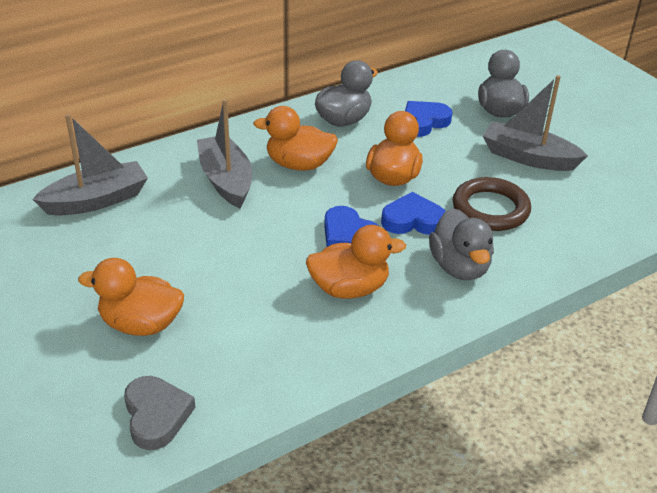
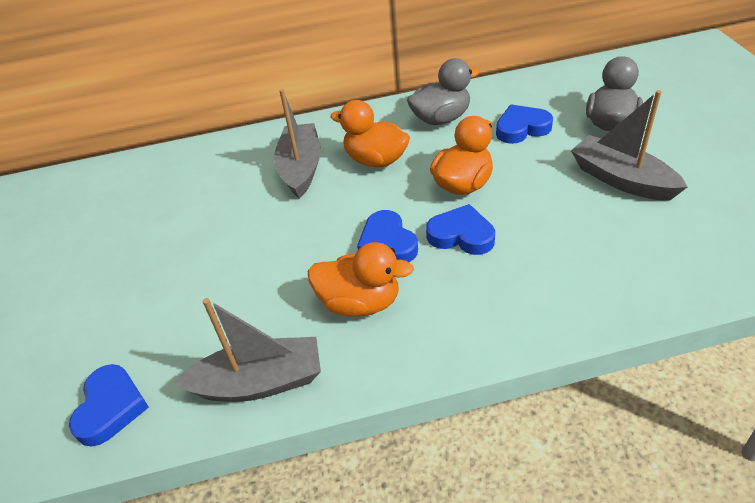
camera: 25 degrees right, 5 degrees up
(96, 200) = (182, 174): grey boat -> grey boat (259, 382)
(141, 324) = (151, 305): orange duck -> none
(156, 415) = (111, 408): grey heart -> blue heart
(459, 267) = (488, 298): grey duck -> none
(490, 209) = (552, 234): brown ring -> none

